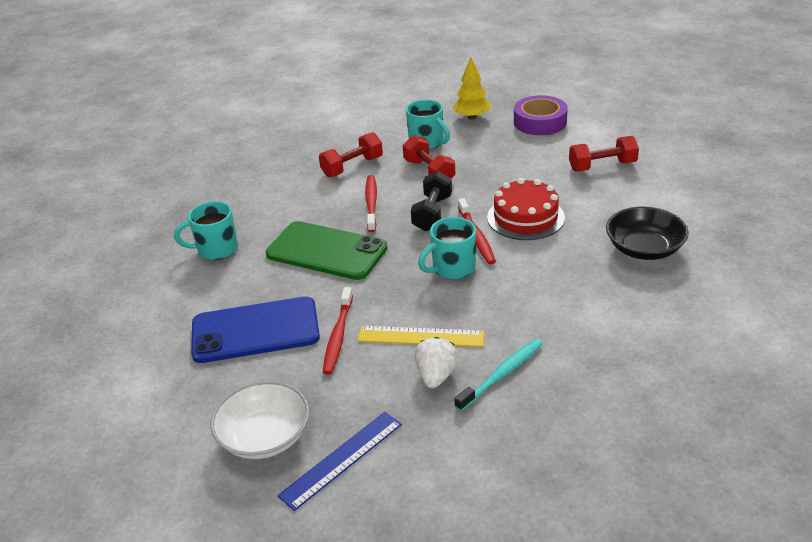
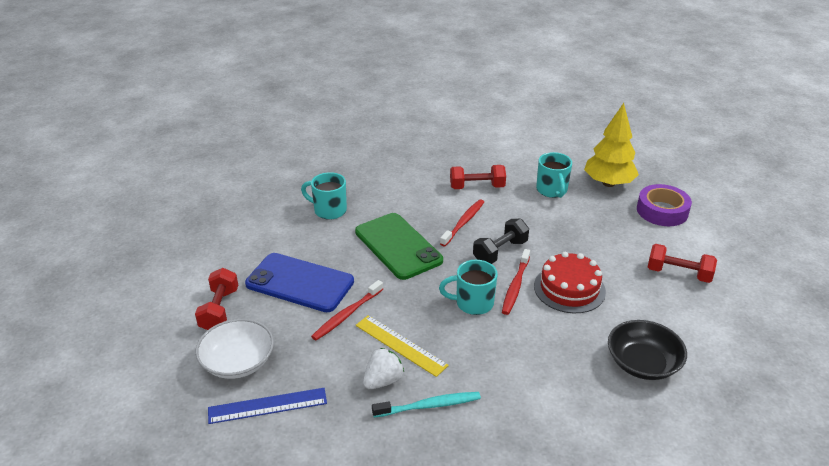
camera: 30 degrees right, 0 degrees up
(429, 172) = (530, 216): red dumbbell -> red dumbbell (219, 310)
(472, 117) = (608, 183): yellow tree -> yellow tree, size x1.50

